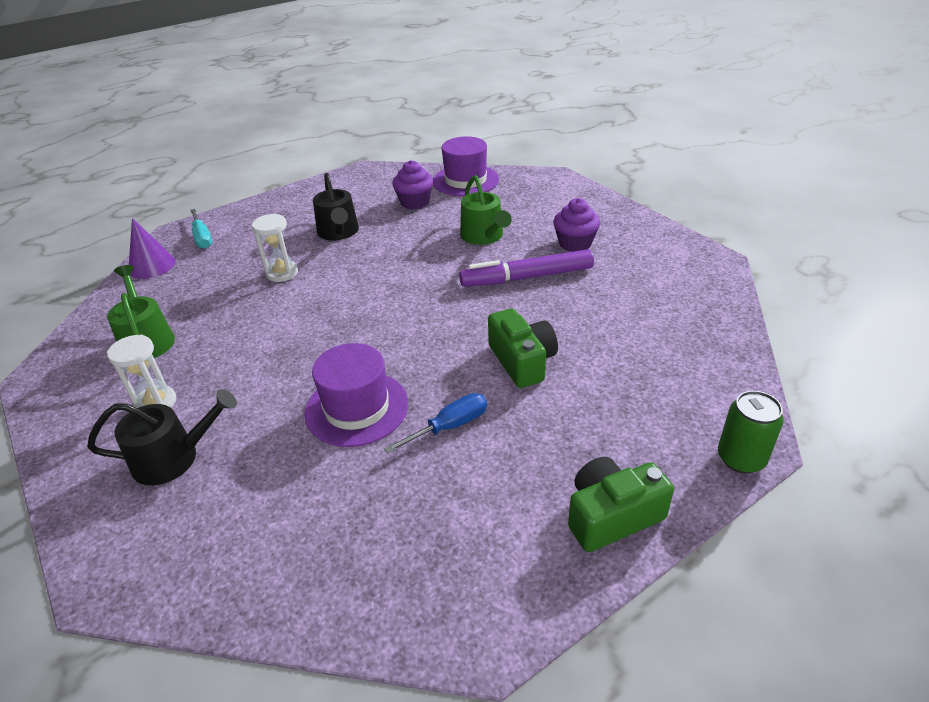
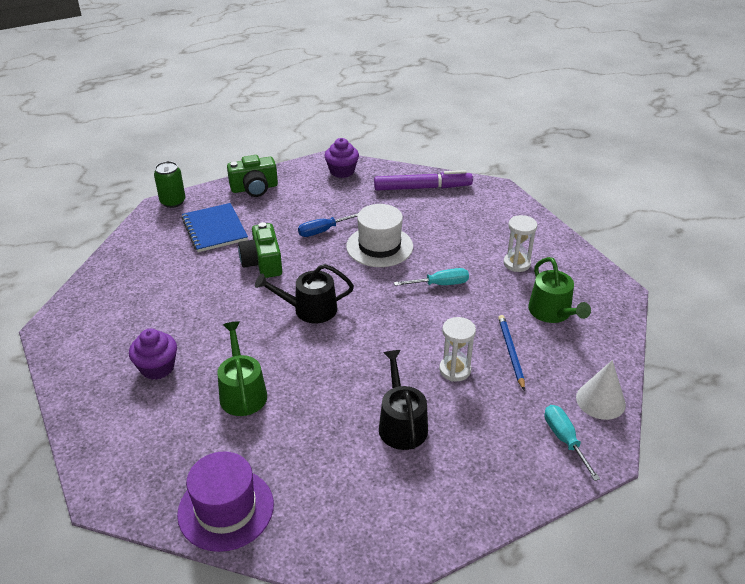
camera: 175 degrees left, 0 degrees up
(152, 265) = (600, 400): purple cone -> white cone
(173, 458) = (488, 232): black watering can -> black watering can (309, 309)
(218, 294) = (511, 352): none -> blue pencil
(276, 359) = (440, 284): none -> turquoise screwdriver
(357, 408) = (379, 246): purple hat -> white hat
(415, 202) = (305, 468): purple cupcake -> purple cupcake (342, 171)
(527, 277) = (224, 332): purple marker -> purple marker (422, 188)
(626, 408) = (214, 229): none -> blue notebook

